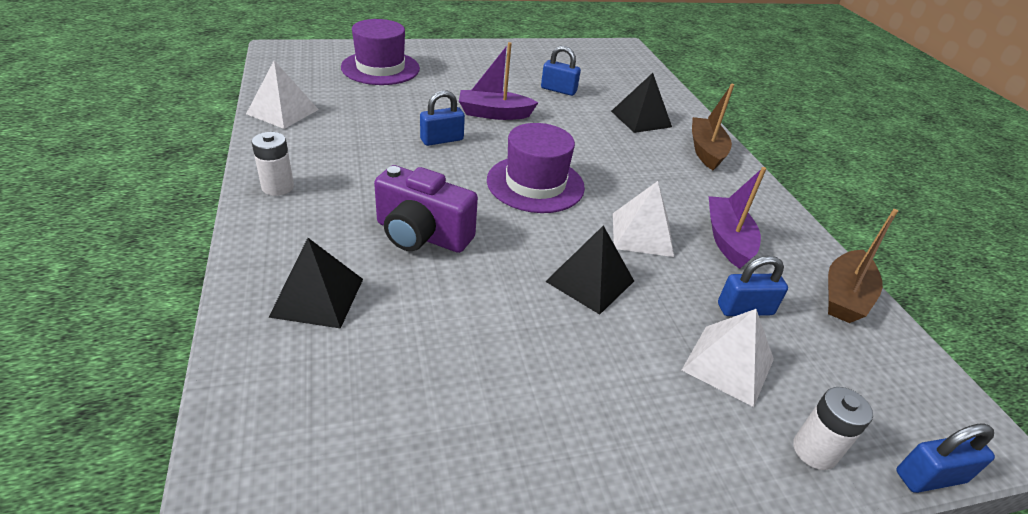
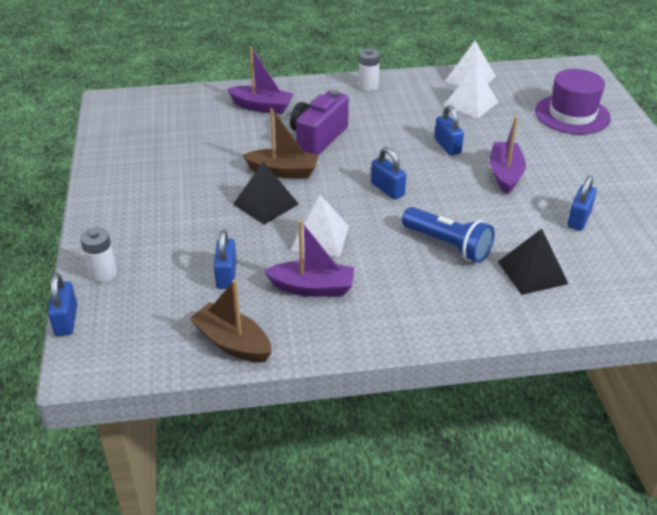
camera: 100 degrees right, 0 degrees up
(317, 297) = (261, 107): black pyramid -> purple boat
(535, 184) = (387, 189): purple hat -> blue padlock
(621, 154) = (448, 245): none -> blue flashlight
(706, 151) = (472, 311): brown boat -> brown boat (283, 171)
(728, 364) = (177, 253): white pyramid -> white pyramid (471, 103)

